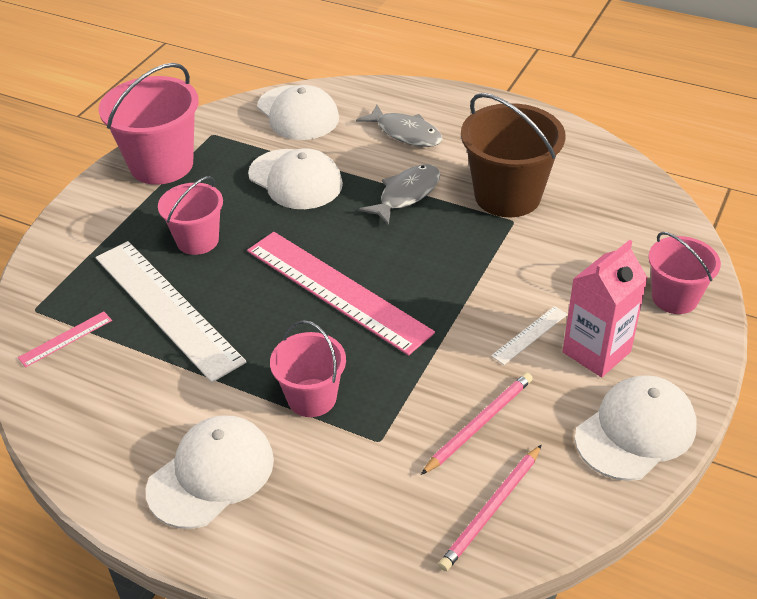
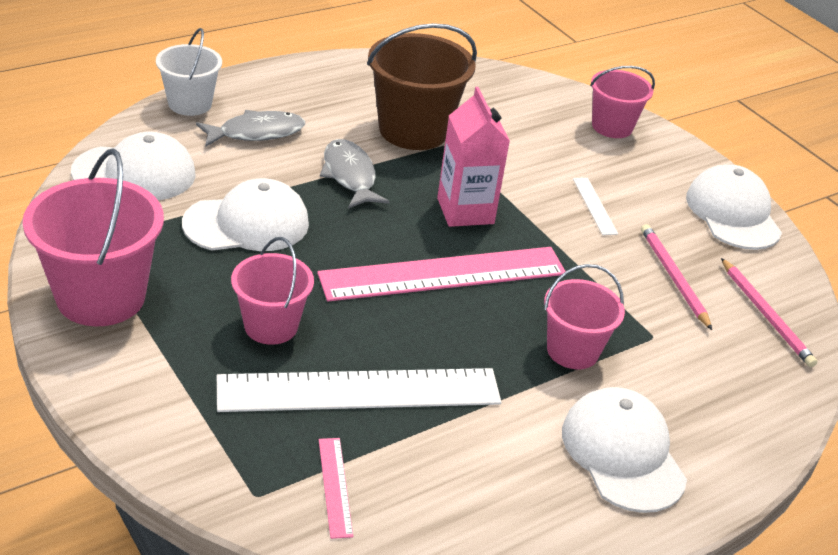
camera: 65 degrees left, 5 degrees down
(403, 92) = (190, 104): none -> white bucket
(596, 352) = (639, 187): pink carton -> pink carton (465, 211)

